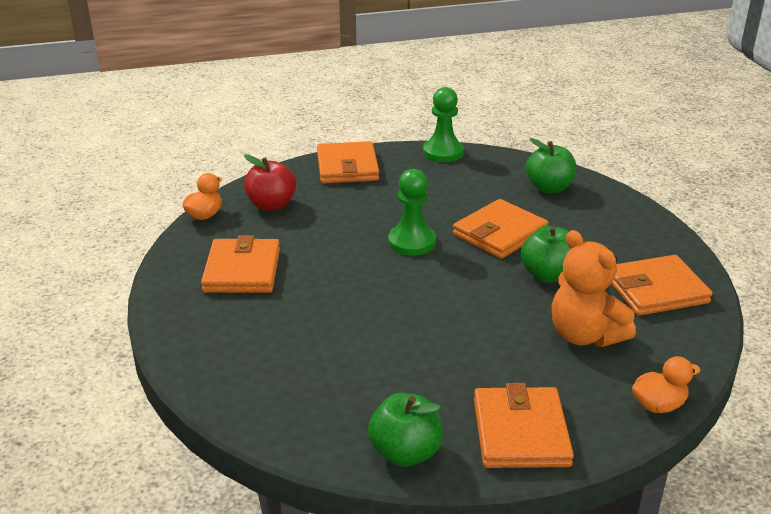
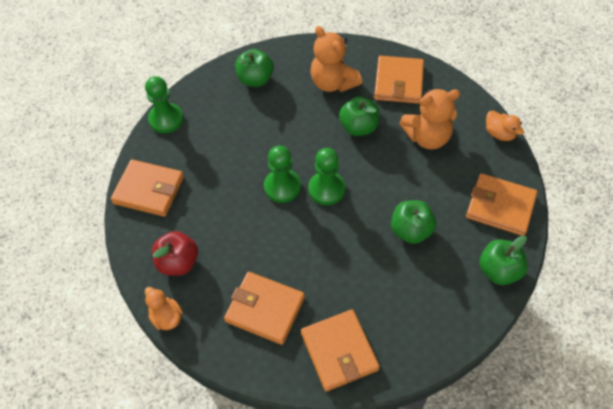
camera: 65 degrees left, 25 degrees up
(417, 354) = (411, 231): none -> green apple
(432, 273) = (326, 189): none -> green pawn
(499, 233) = (297, 132): orange wallet -> orange wallet (339, 351)
(599, 240) = (333, 83): none -> orange teddy bear
(658, 405) = (499, 133): orange duck -> orange duck turned 135 degrees clockwise

